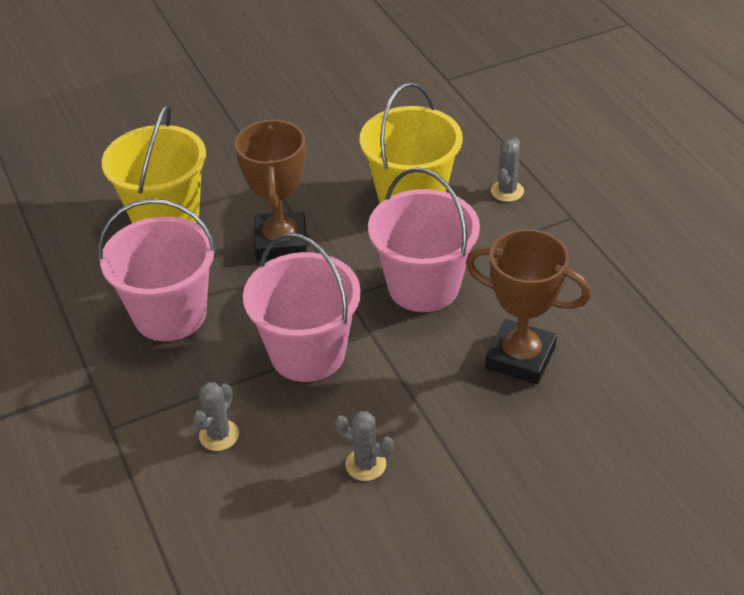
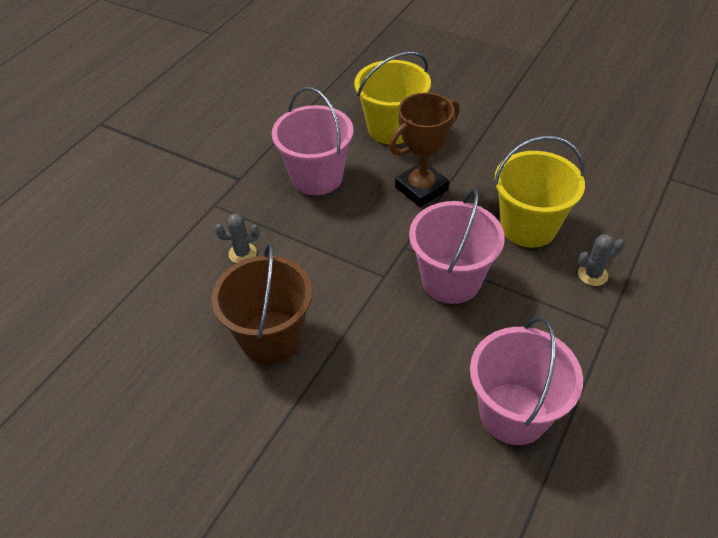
camera: 55 degrees right, 5 degrees up
(307, 353) = (339, 255): pink bucket -> pink bucket (513, 413)
(365, 464) = (271, 337): grey cactus -> brown bucket
(520, 357) = (434, 372): brown trophy -> none

